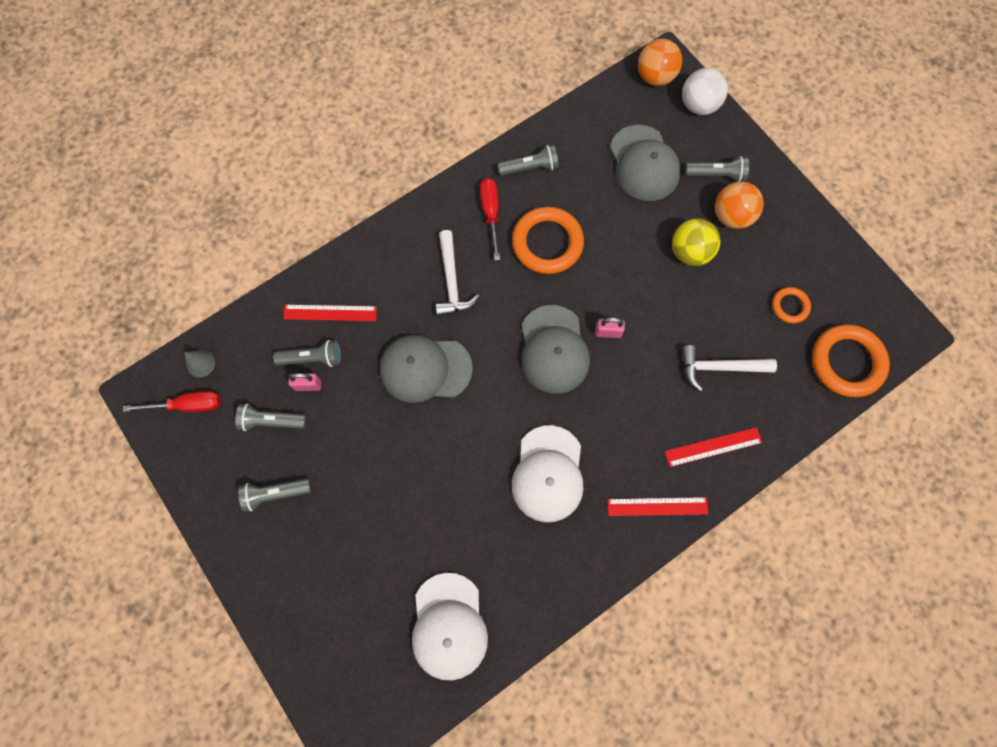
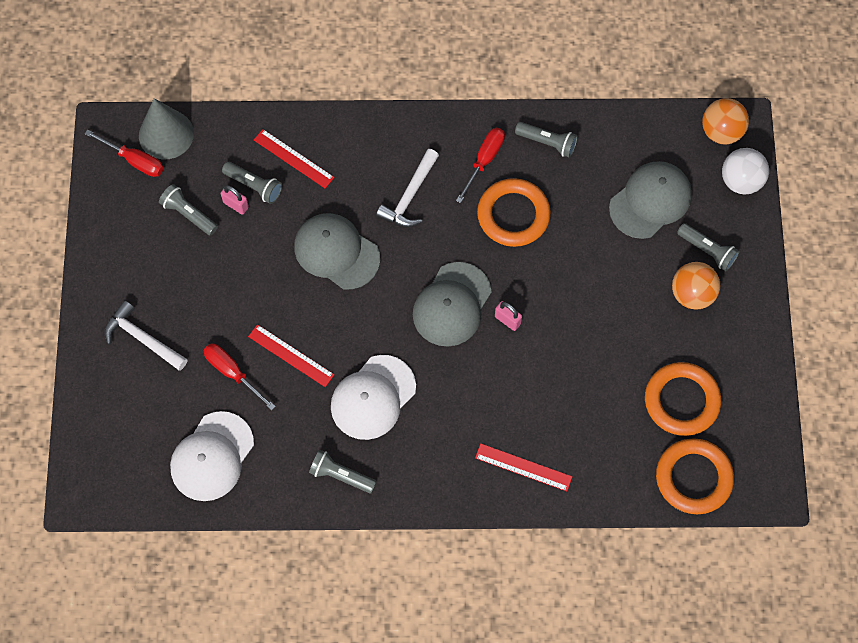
camera: 35 degrees right, 5 degrees down
(200, 363) = (166, 134): grey cone -> grey cone, size x2.02
(275, 493) = (153, 271): grey flashlight -> grey flashlight (341, 475)
(412, 537) = (232, 373): none -> red screwdriver
(644, 163) = (650, 201): grey cap -> grey cap turned 150 degrees counterclockwise
(657, 506) = (441, 481): red ruler -> red ruler (291, 355)
(689, 252) = (630, 300): yellow ball -> none
(719, 367) = (579, 409): white hammer -> white hammer (142, 338)
(790, 306) = (681, 401): orange ring -> orange ring, size x1.92

